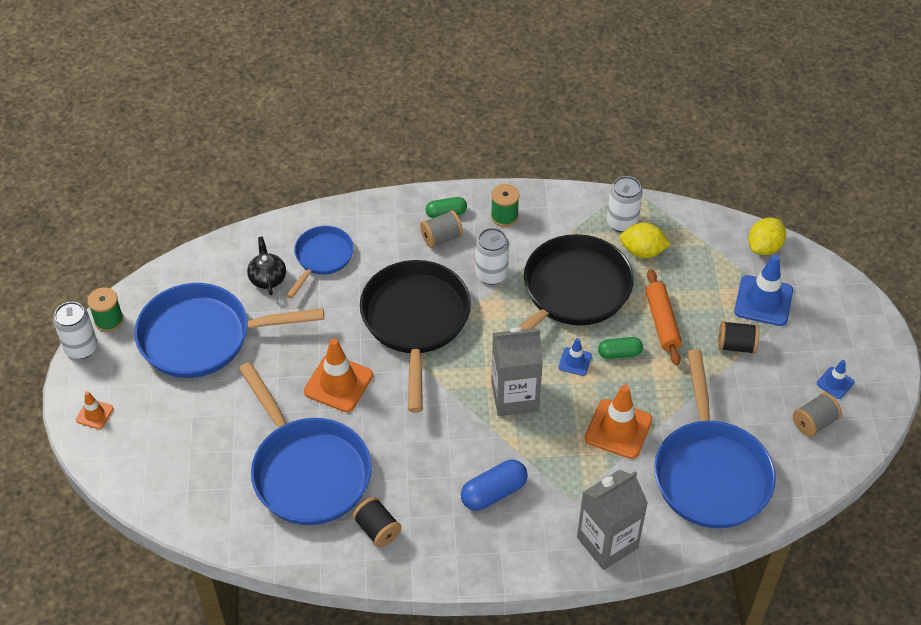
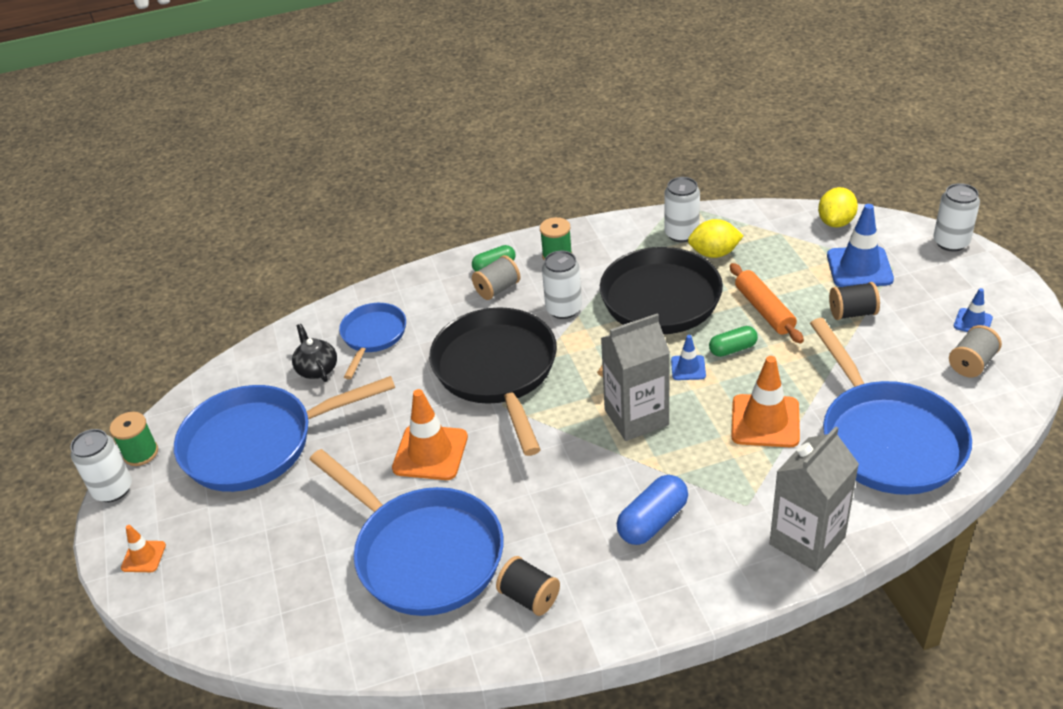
camera: 10 degrees left, 10 degrees down
(856, 297) = (951, 242): none -> white can

